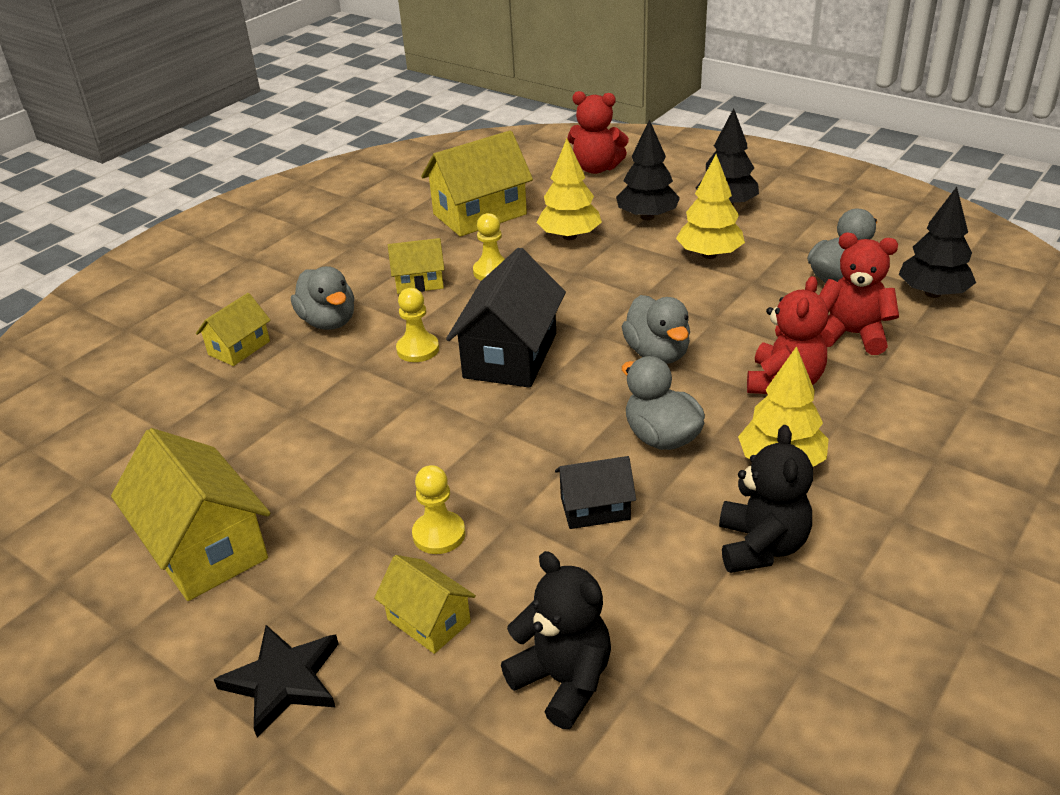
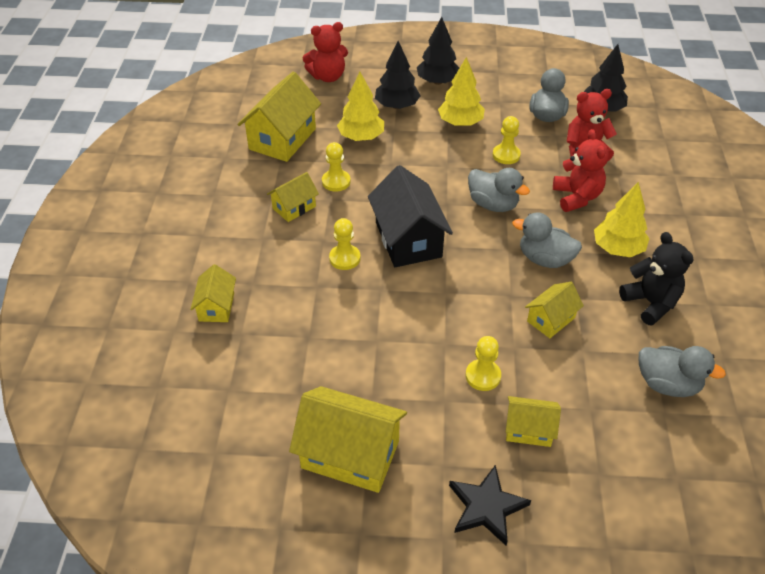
camera: 35 degrees left, 10 degrees up
(328, 322) = (261, 261): grey duck -> grey duck (667, 384)
(563, 681) = (627, 426): black teddy bear -> none
(595, 508) = (551, 319): black house -> yellow house
(733, 306) = (506, 155): none -> yellow pawn

